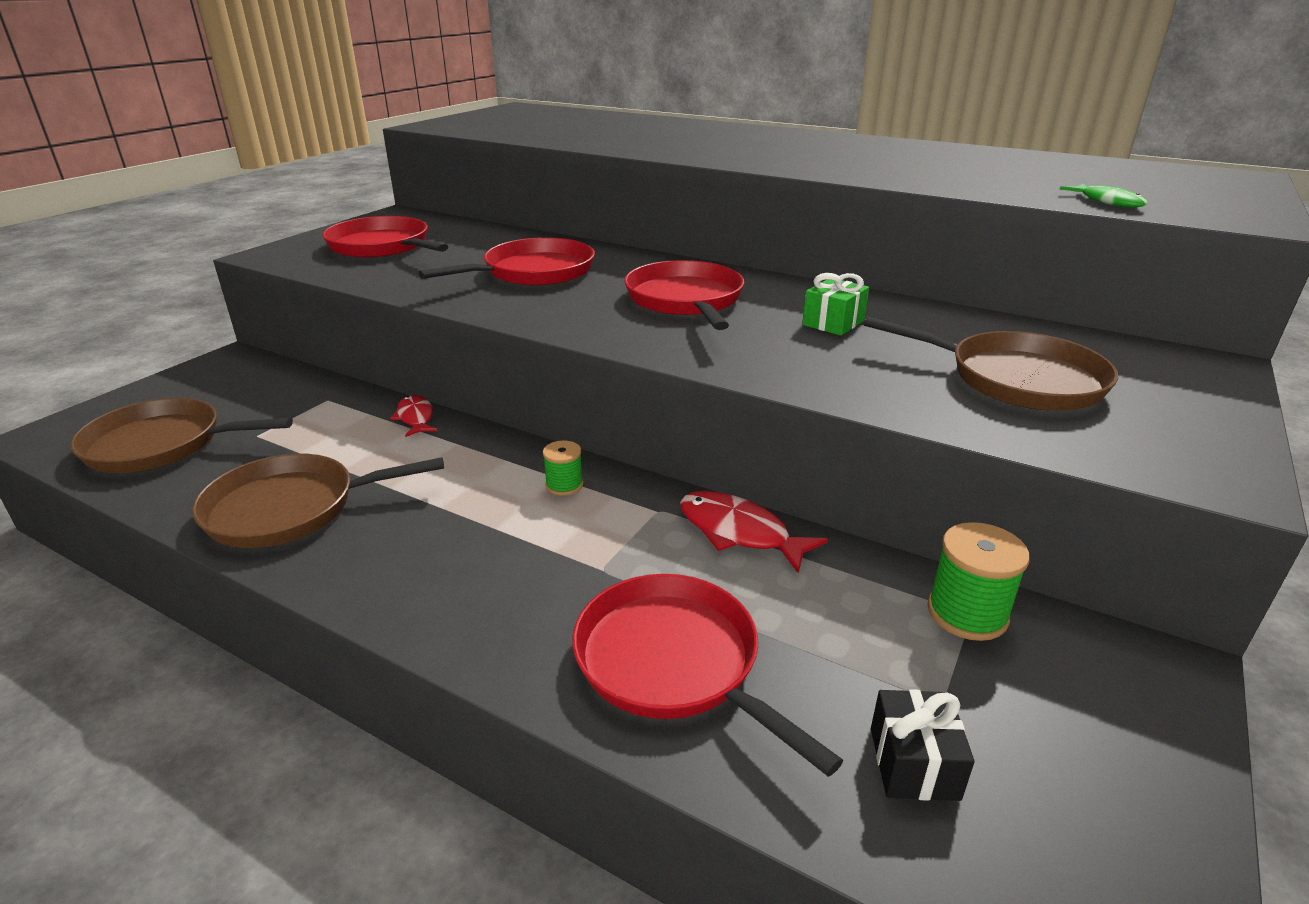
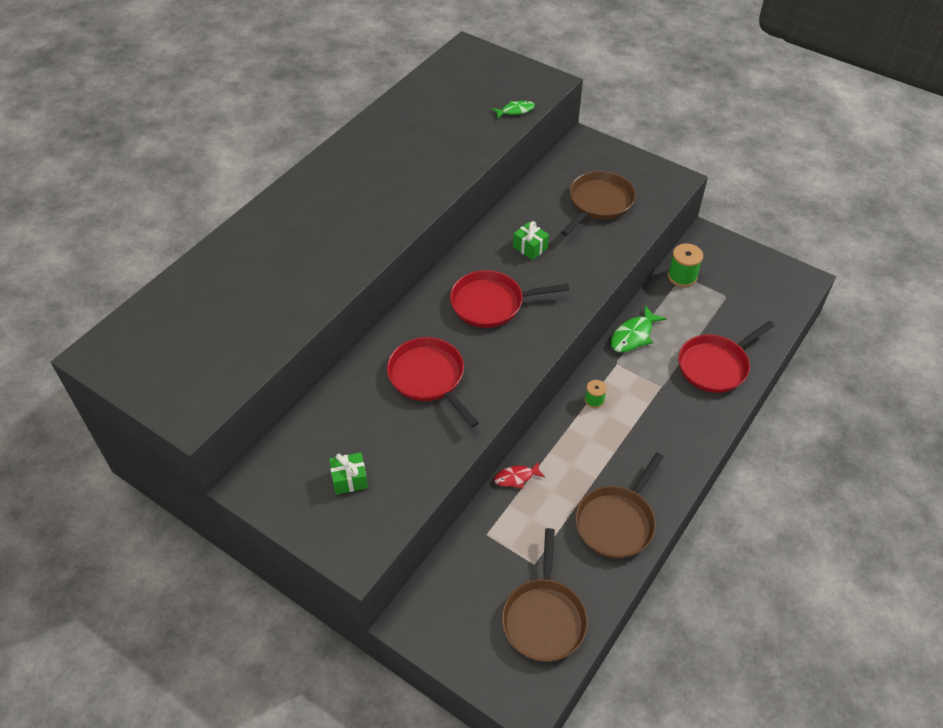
camera: 85 degrees left, 20 degrees up
(289, 509) = (616, 522): brown pan -> brown pan turned 45 degrees clockwise
(382, 246) = (349, 479): red pan -> green gift
(739, 532) = (633, 335): red fish -> green fish
(913, 763) = (752, 310): black gift -> none

